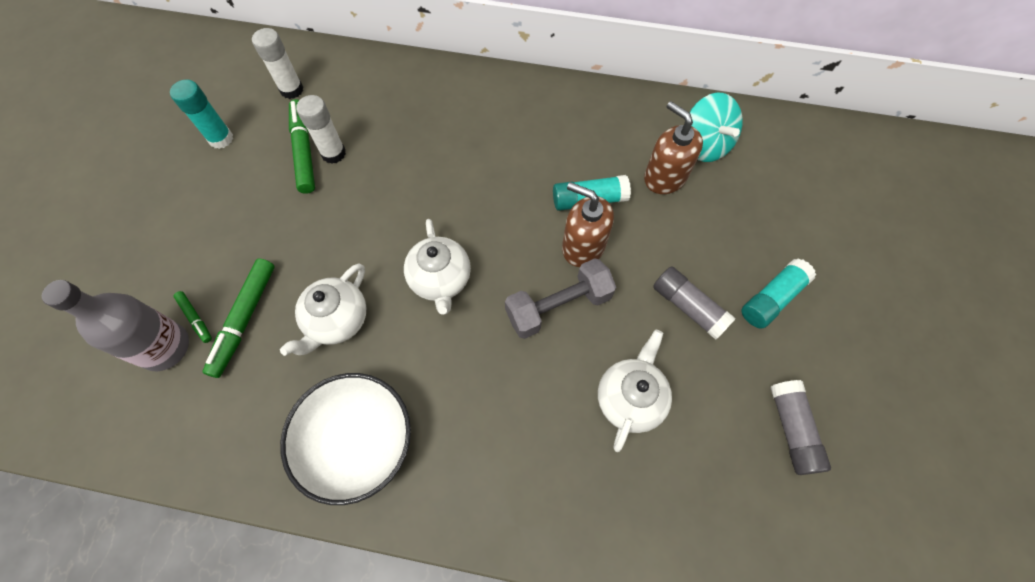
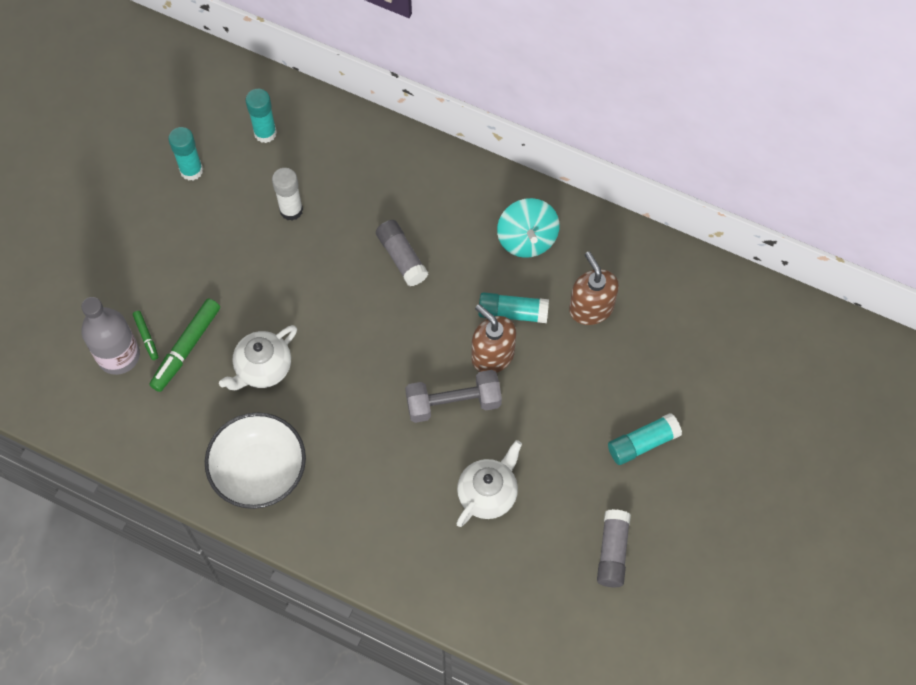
camera: 15 degrees right, 0 degrees up
(291, 90) = (265, 133): white glue stick -> turquoise glue stick
(304, 151) = (265, 201): green marker -> none
(440, 280) = (358, 354): white teapot -> none
(688, 307) = (566, 432): grey glue stick -> grey glue stick (401, 257)
(704, 145) = (642, 284): turquoise spinning top -> turquoise spinning top (527, 239)

